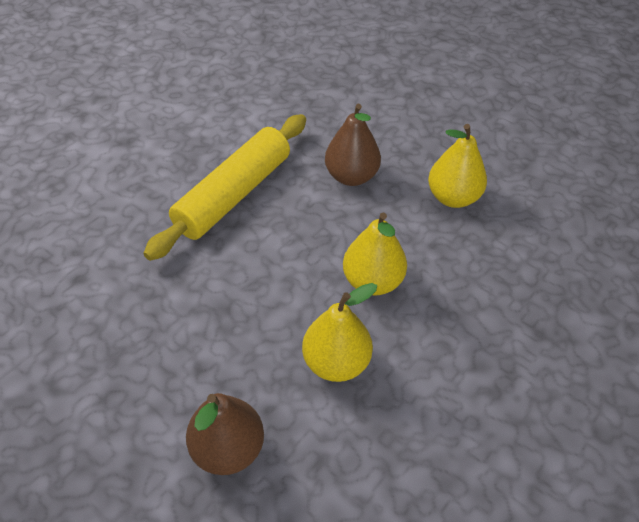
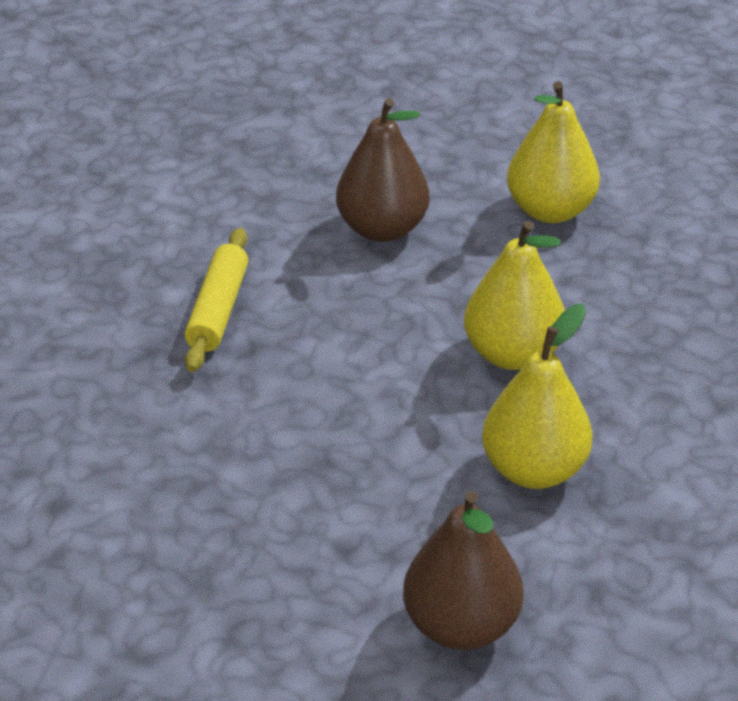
camera: 25 degrees left, 10 degrees down
(234, 194) = (218, 310): yellow rolling pin -> yellow rolling pin, size x0.53

